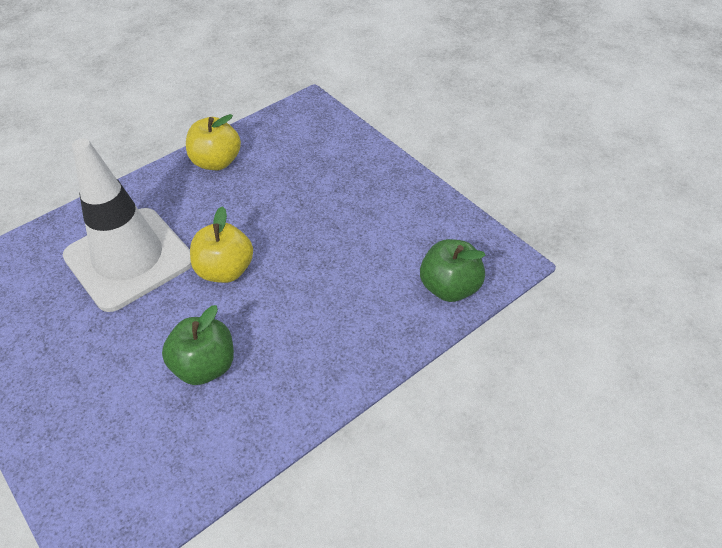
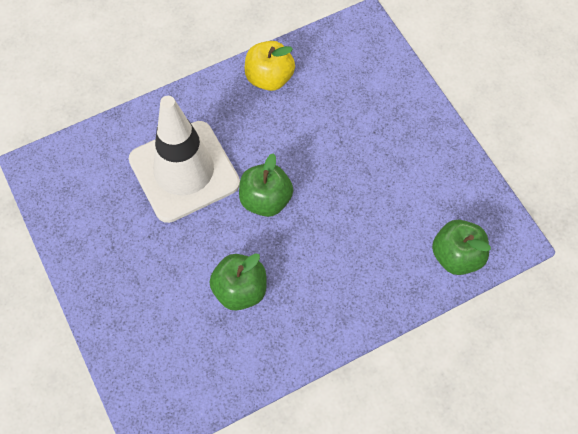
camera: 10 degrees right, 15 degrees up
(225, 270) = (265, 200): yellow apple -> green apple

